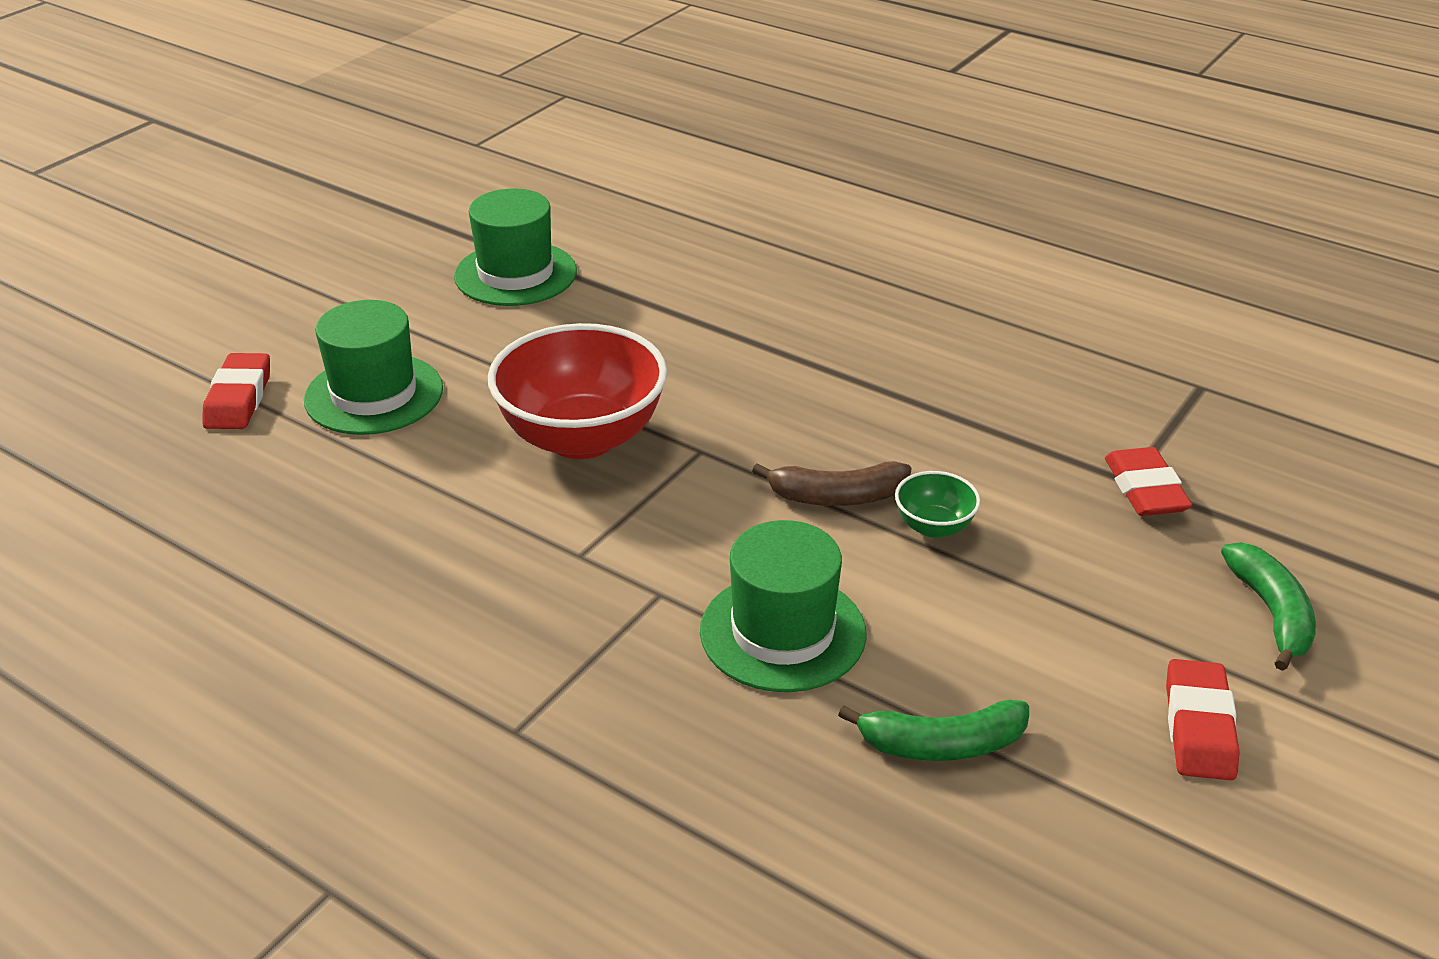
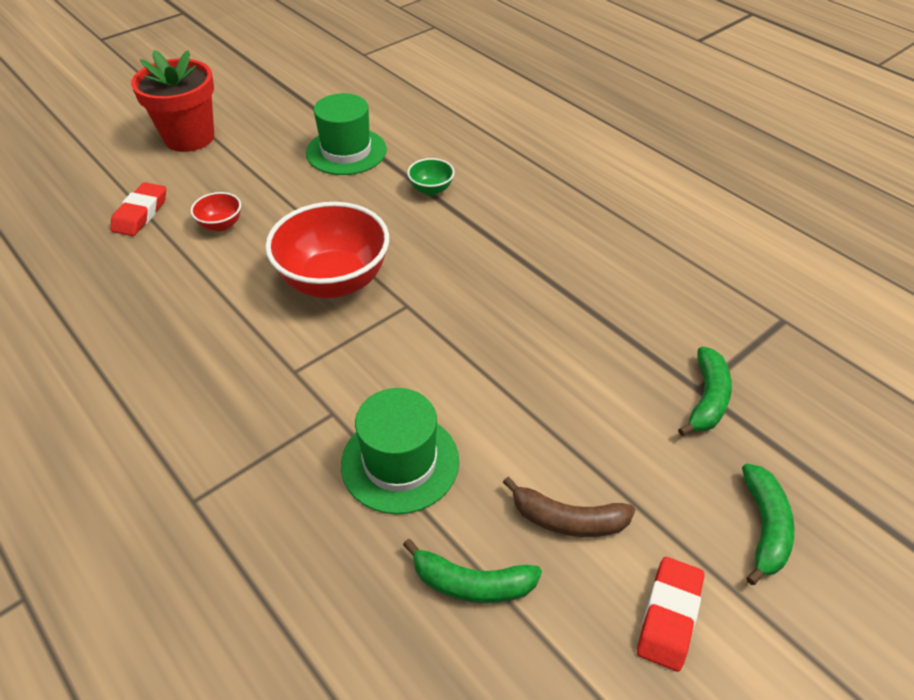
camera: 15 degrees right, 10 degrees up
(261, 288) = (189, 137): none -> red flower pot
(374, 394) = (221, 225): green hat -> red bowl
(837, 497) = (483, 360): brown banana -> brown banana (568, 520)
(934, 527) = (540, 398): green bowl -> green bowl (431, 189)
(1145, 489) = (707, 399): red eraser -> green banana

